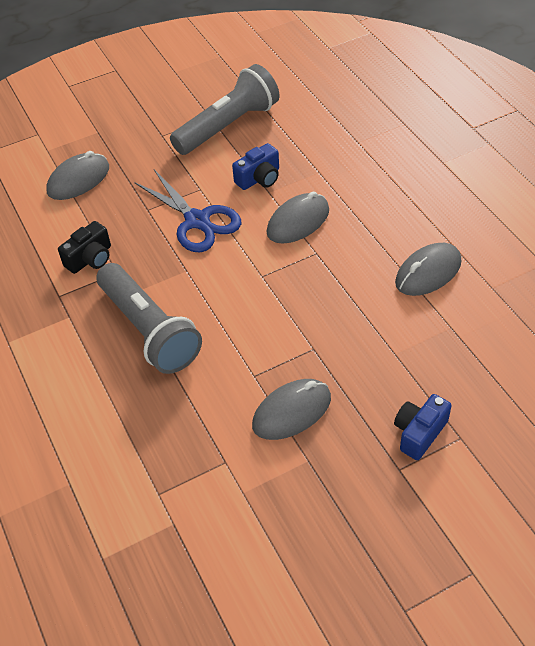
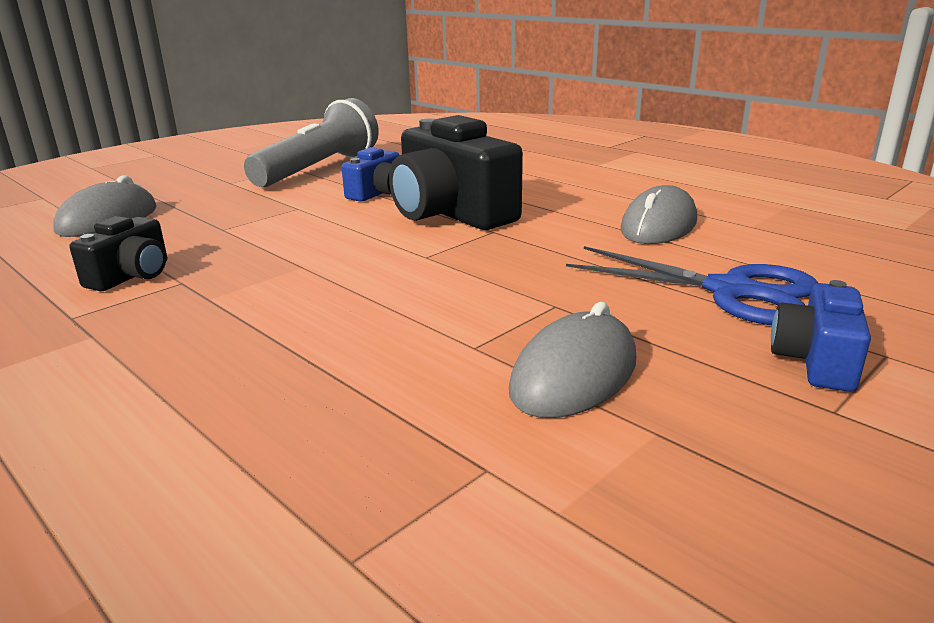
camera: 20 degrees left, 25 degrees down
(149, 330) = (255, 328): grey flashlight -> none
(197, 221) = (304, 228): blue scissors -> blue scissors (731, 291)
(298, 222) = (451, 213): grey mouse -> black camera

